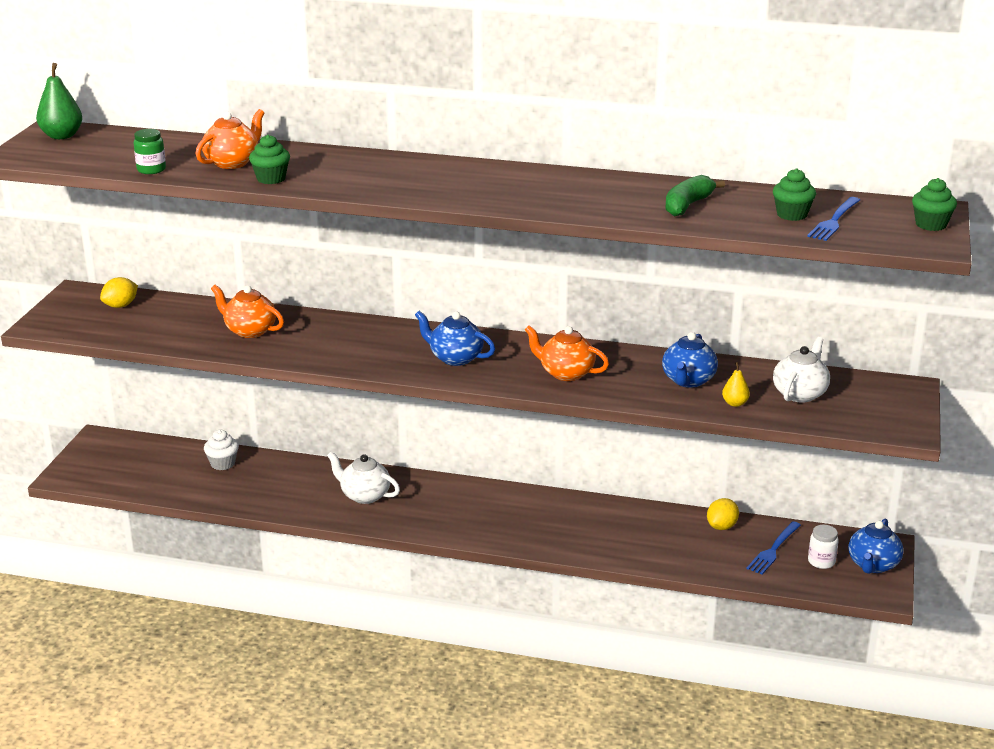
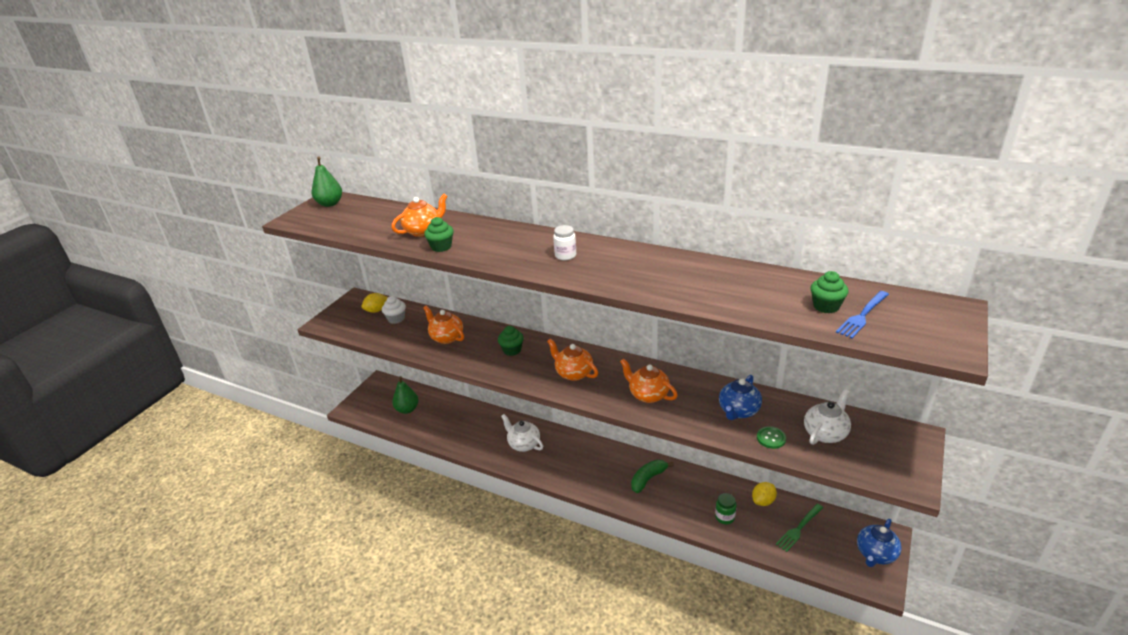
camera: 15 degrees right, 5 degrees up
(151, 170) = (368, 235): green jar -> green jar (724, 517)
(162, 469) = (407, 409): none -> green pear
(223, 464) = (444, 408): white cupcake -> white cupcake (396, 319)
(455, 358) = (573, 373): blue teapot -> orange teapot
(687, 205) = (740, 290): green banana -> green banana (648, 479)
(735, 403) = (771, 438): yellow pear -> green button
(773, 550) = (799, 528): blue fork -> green fork
(821, 561) = (834, 545): white jar -> white jar (565, 255)
(931, 225) = (951, 326): green cupcake -> green cupcake (512, 350)

